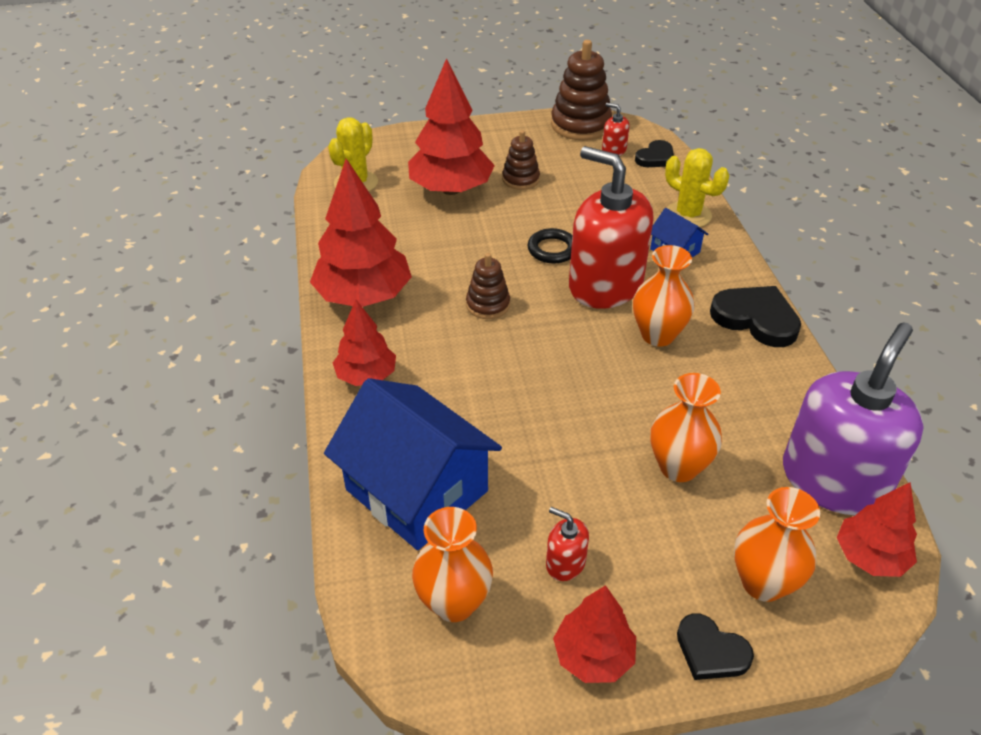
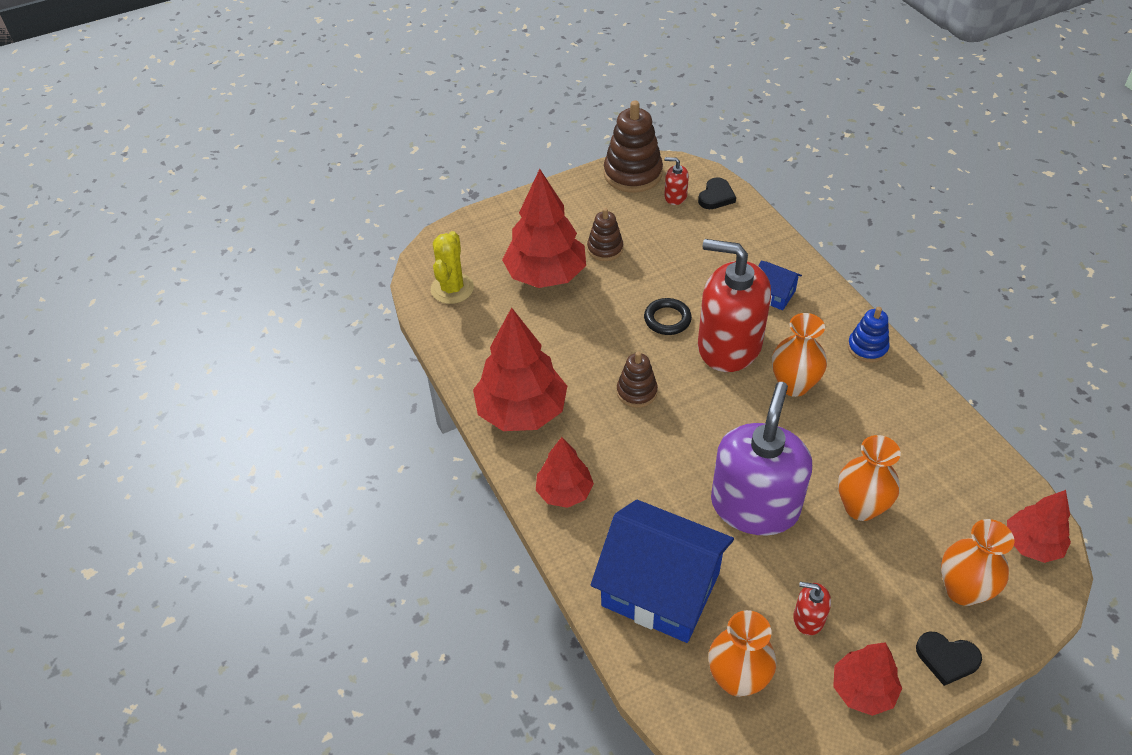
camera: 15 degrees left, 5 degrees up
(688, 215) = (770, 253): yellow cactus -> none
(756, 319) = (867, 348): black heart -> blue stacking toy
(833, 480) = (982, 485): purple soap dispenser -> purple soap dispenser (754, 506)

